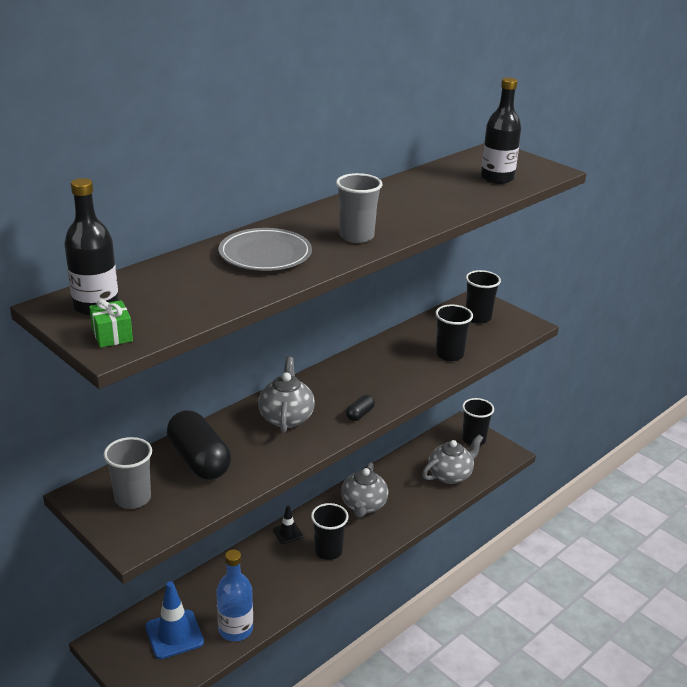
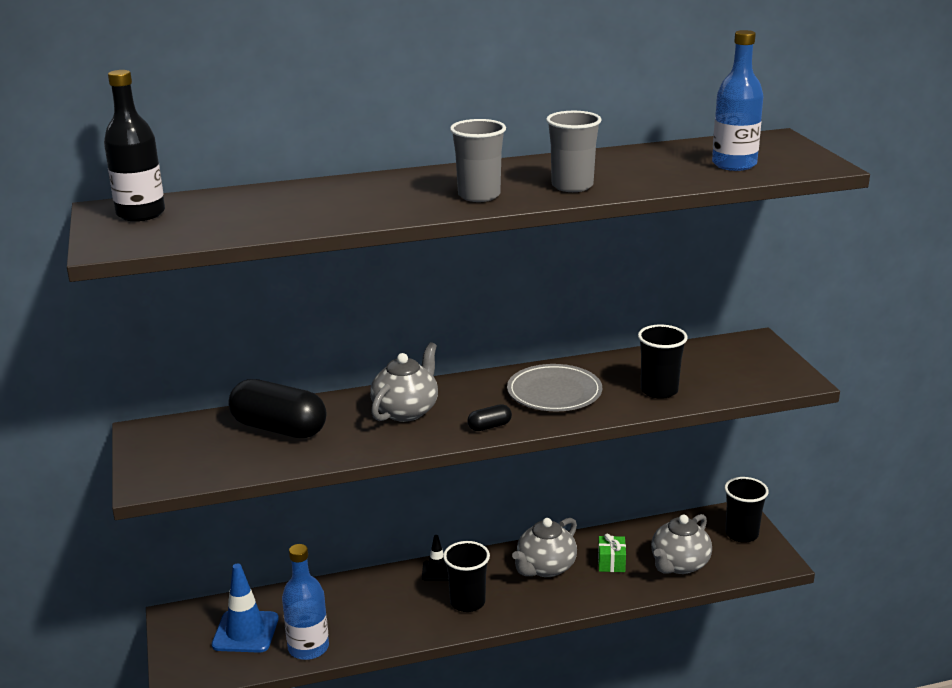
camera: 30 degrees right, 5 degrees down
(112, 335) = (122, 238): green gift -> green gift (611, 562)
(133, 498) = (185, 446): grey cup -> grey cup (572, 186)
(199, 460) = (279, 428): black capsule -> black capsule turned 60 degrees counterclockwise
(265, 254) = (358, 197): grey plate -> grey plate (554, 393)
(450, 475) = (679, 564): grey teapot -> grey teapot turned 135 degrees clockwise
(478, 317) = (737, 360): black cup -> none
(497, 178) = (734, 164): black bottle -> blue bottle

